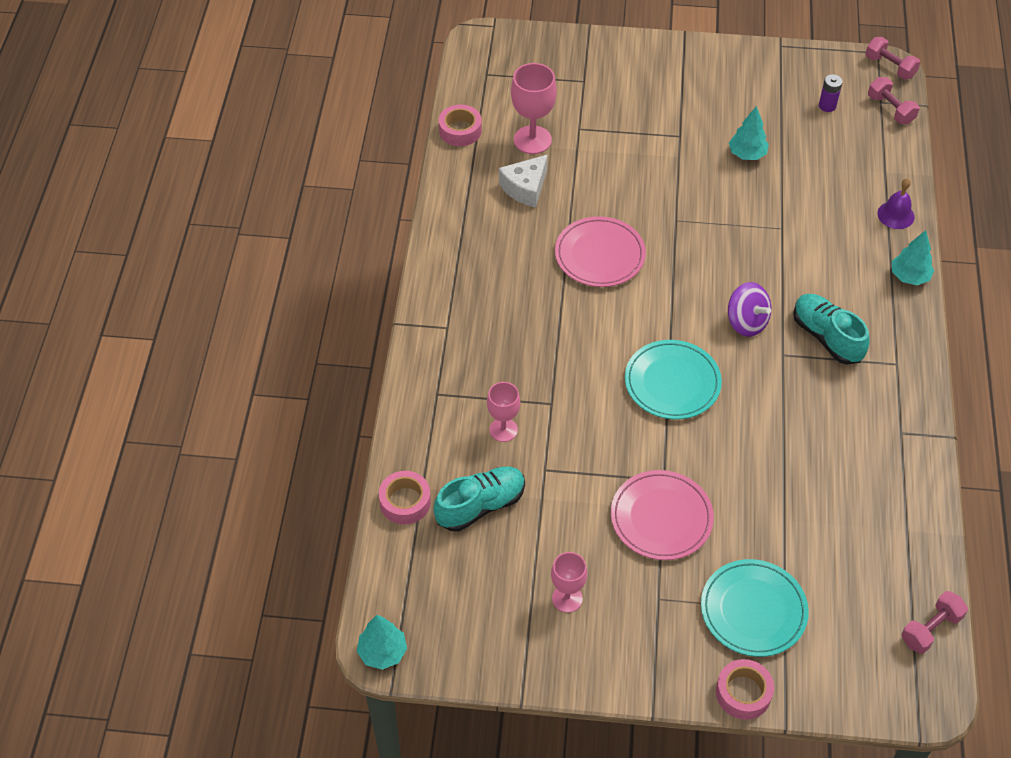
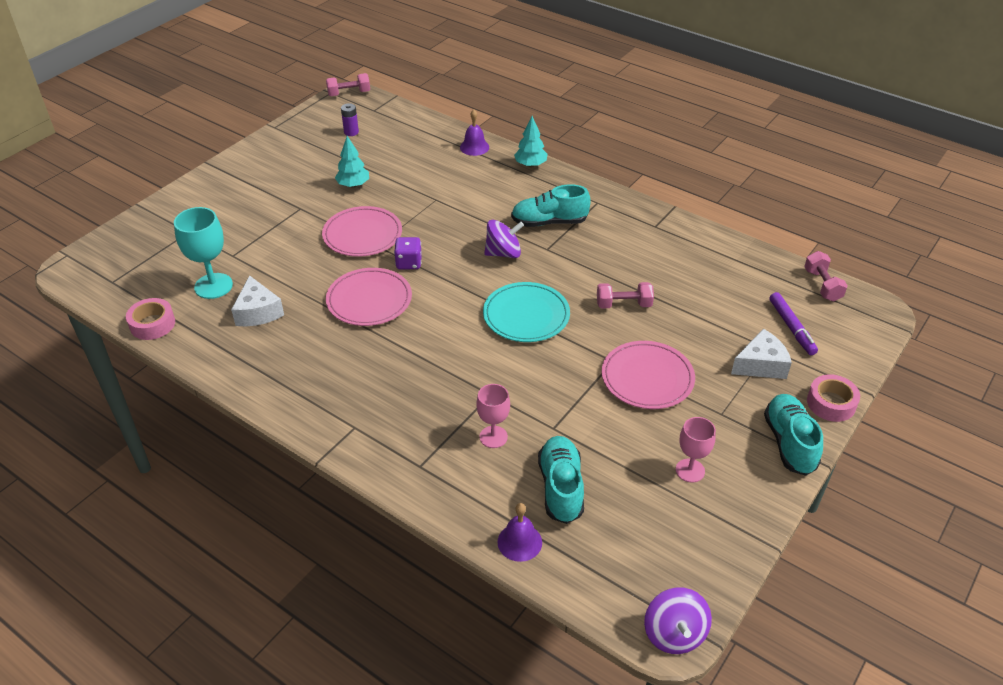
camera: 60 degrees left, 10 degrees down
(382, 652) = (674, 634): turquoise tree -> purple spinning top
(405, 502) = (519, 542): pink tape -> purple bell
(532, 140) = (213, 286): pink goblet -> turquoise goblet
(660, 671) = (789, 443): none -> turquoise shoe
(671, 257) = (409, 263): none -> purple dice
(681, 201) = (362, 235): none -> pink plate
(753, 610) = (761, 365): turquoise plate -> white cheese
(833, 621) = (791, 328): none -> purple marker
(890, 109) = (384, 109): pink dumbbell -> pink dumbbell (623, 304)

